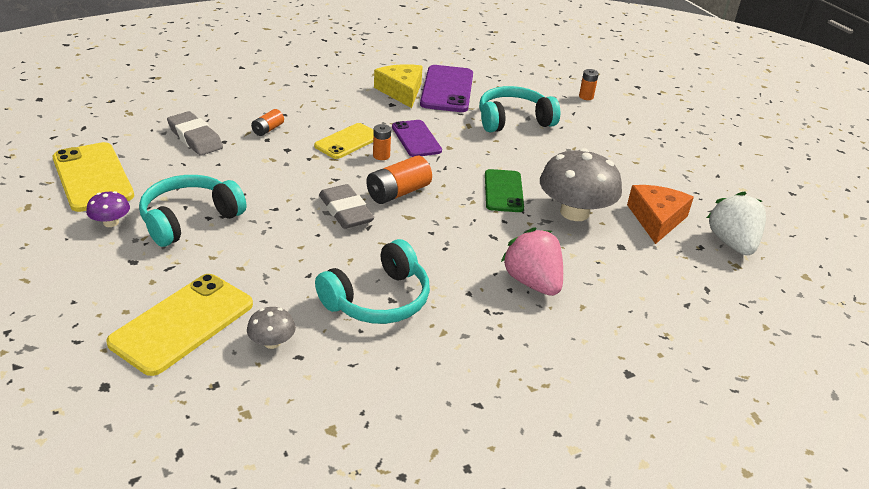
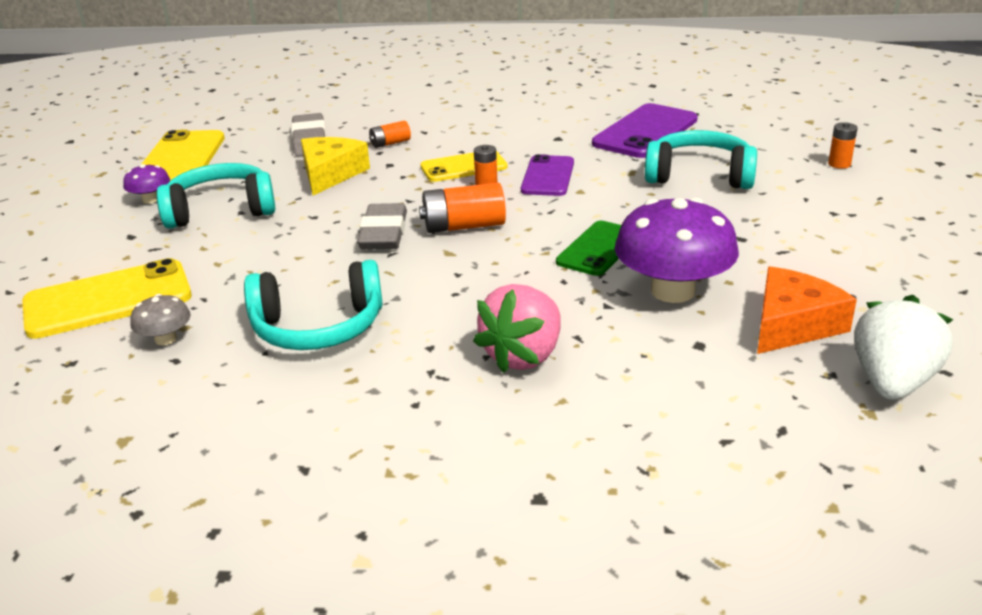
camera: 35 degrees right, 5 degrees down
(401, 91) = (584, 127): yellow cheese -> yellow cheese (330, 174)
(532, 282) = (523, 356): pink strawberry -> pink strawberry turned 150 degrees counterclockwise
(574, 212) = (672, 291): grey mushroom -> purple mushroom

